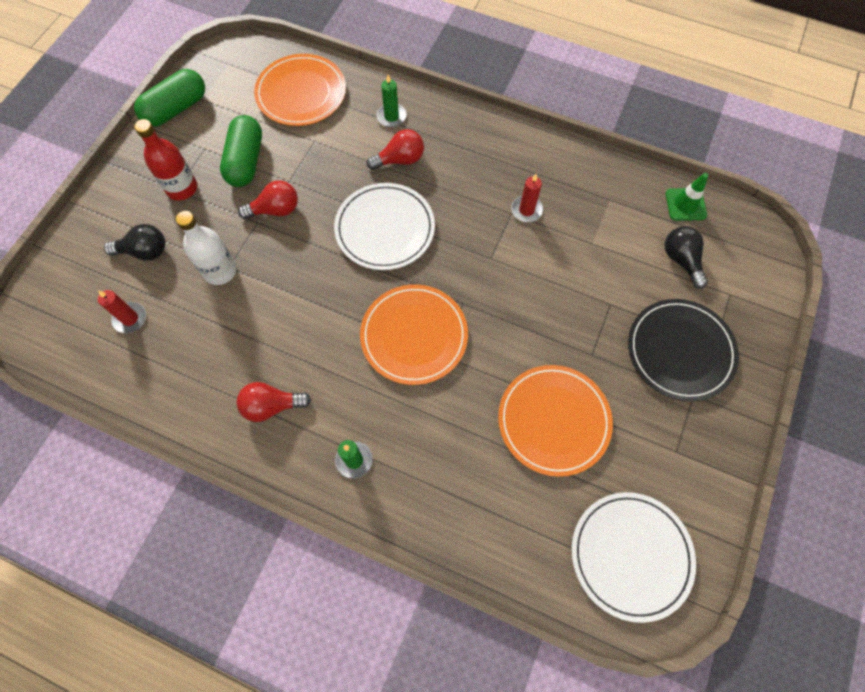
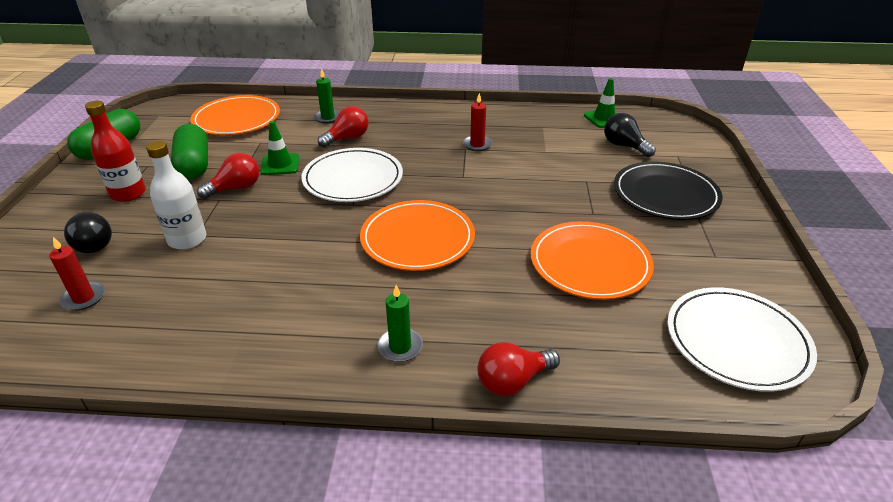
camera: 20 degrees left, 30 degrees down
(144, 251) = (93, 244): black light bulb -> black light bulb turned 75 degrees clockwise
(272, 406) = (283, 327): red light bulb -> red light bulb (513, 381)
(324, 184) = (280, 164): none -> green traffic cone

